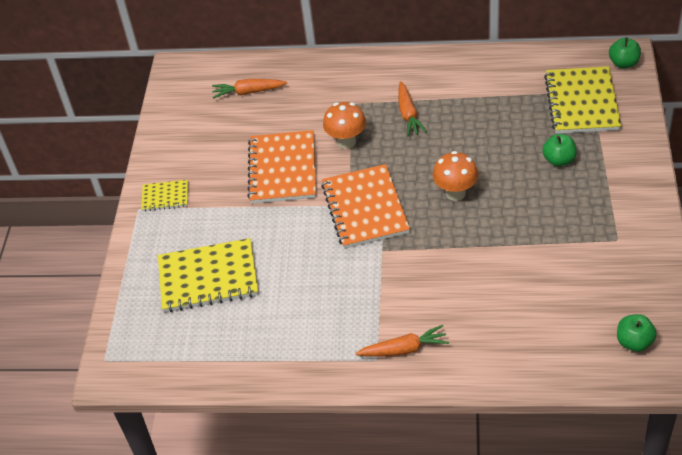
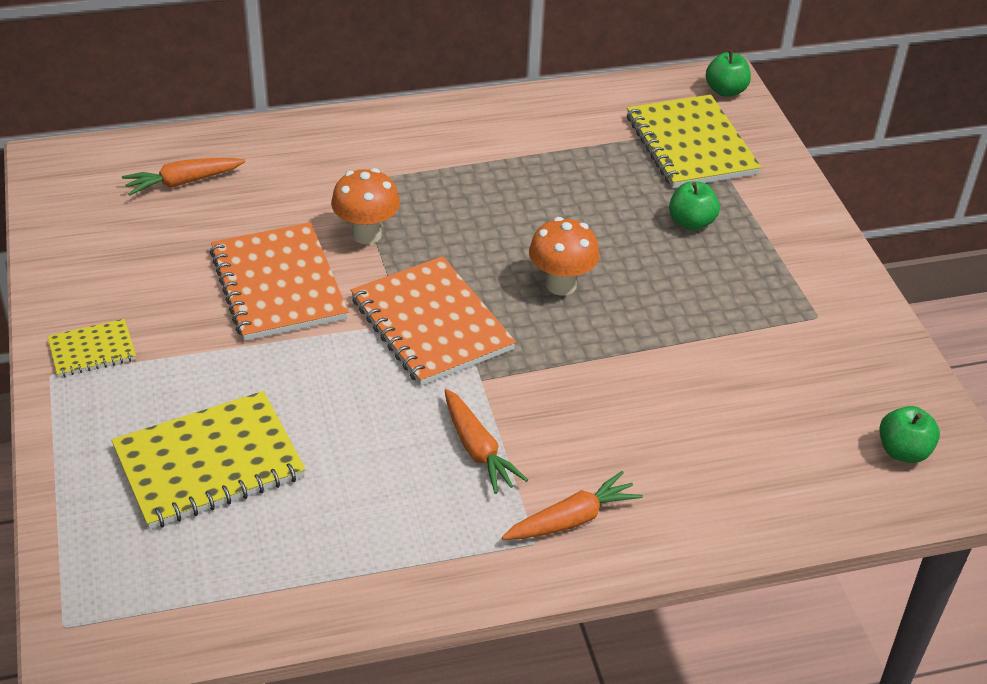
camera: 25 degrees left, 5 degrees down
(408, 114) = (447, 187): orange carrot -> orange carrot (477, 449)

